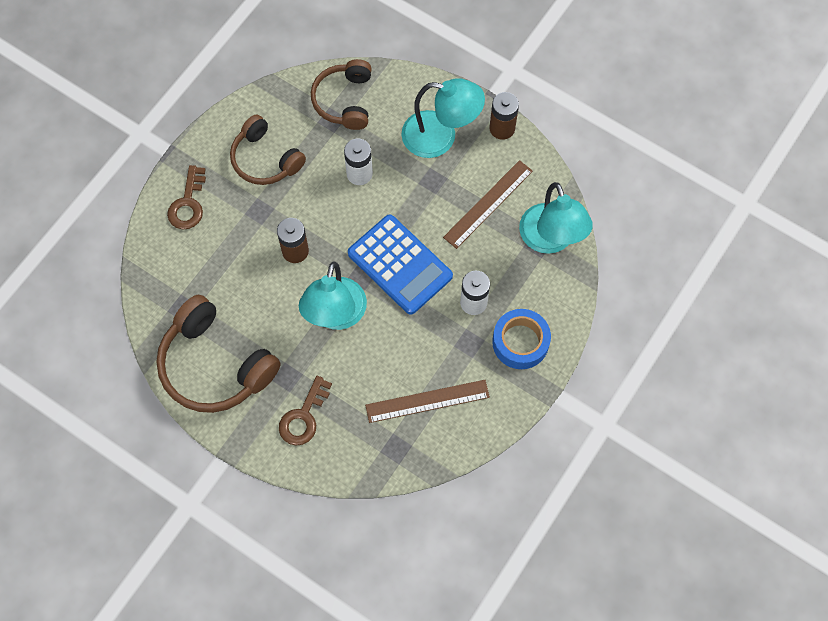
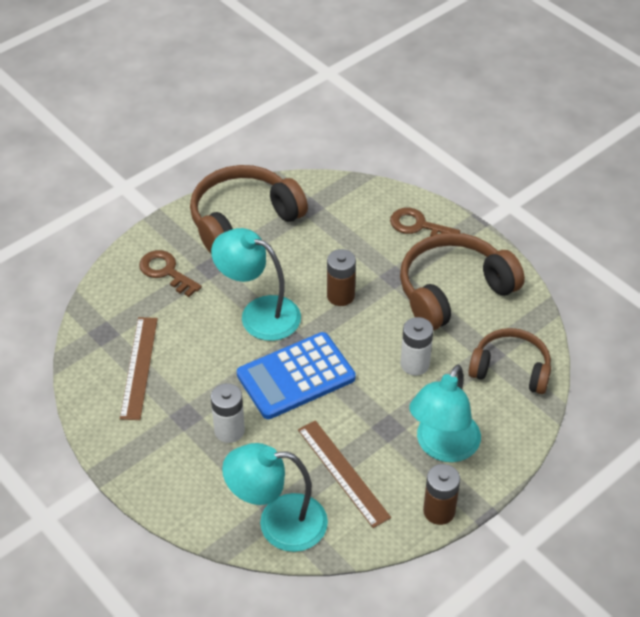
camera: 105 degrees right, 20 degrees down
(265, 159) = (453, 290): brown headphones -> brown headphones, size x1.51
(520, 342) = (168, 462): blue tape -> none

